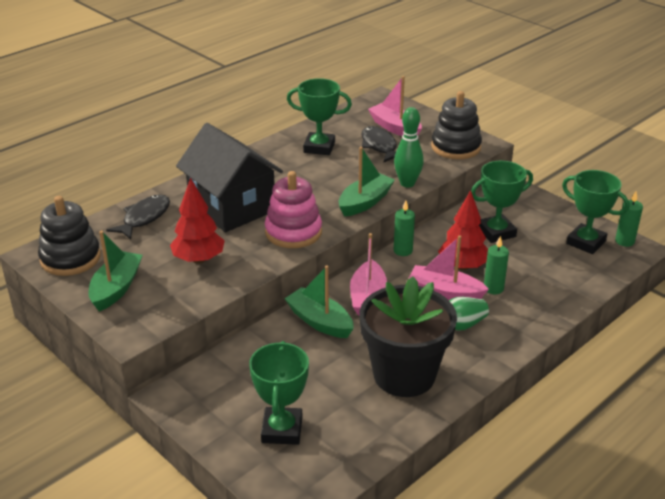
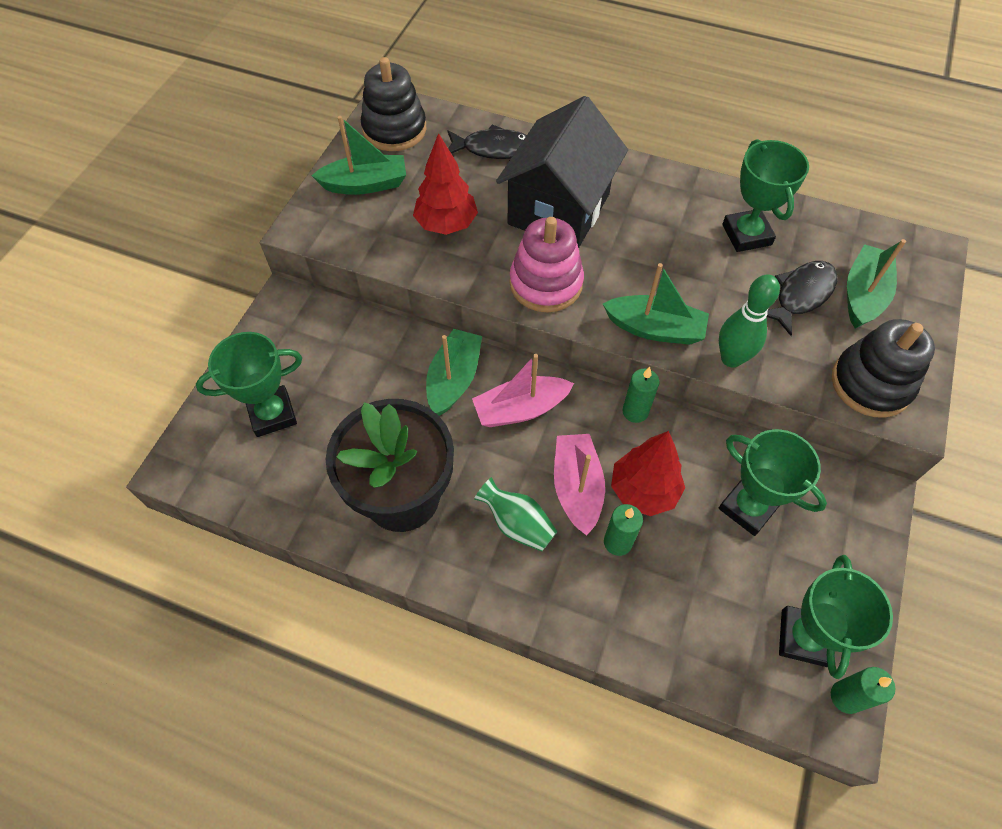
camera: 65 degrees right, 25 degrees up
(395, 128) = (863, 295): pink boat -> green boat

